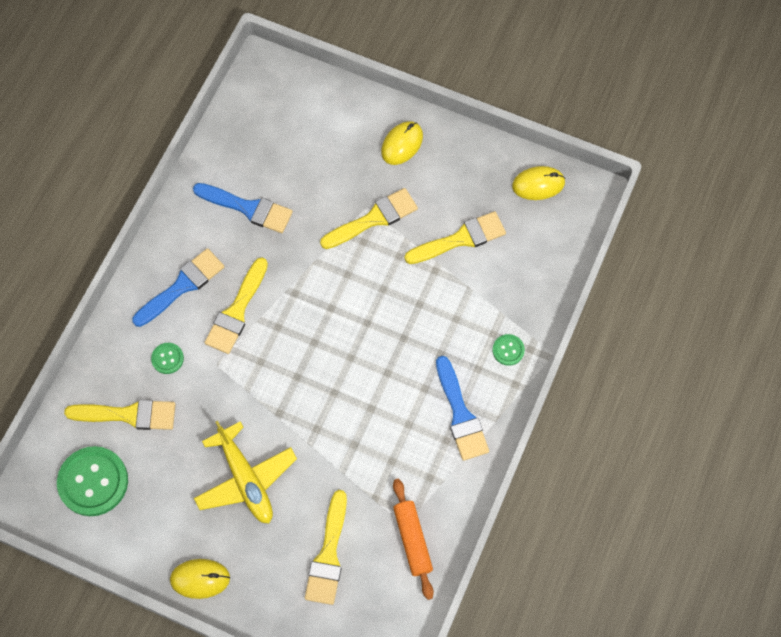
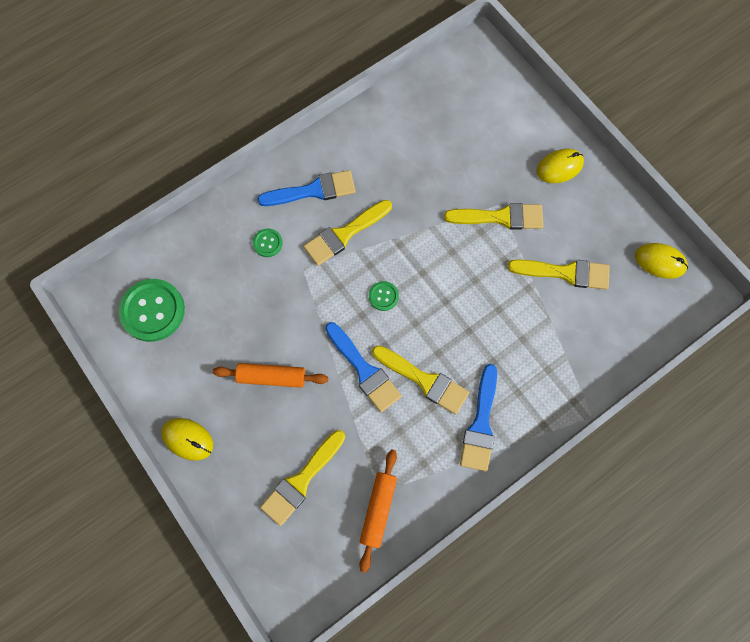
camera: 30 degrees right, 5 degrees up
(128, 415) = (211, 272): yellow brush -> yellow brush (424, 380)
(246, 479) = (272, 377): yellow plane -> orange rolling pin
(248, 208) = (402, 155): blue brush -> blue brush (364, 370)
(508, 350) = (553, 391): green button -> green button (383, 296)

